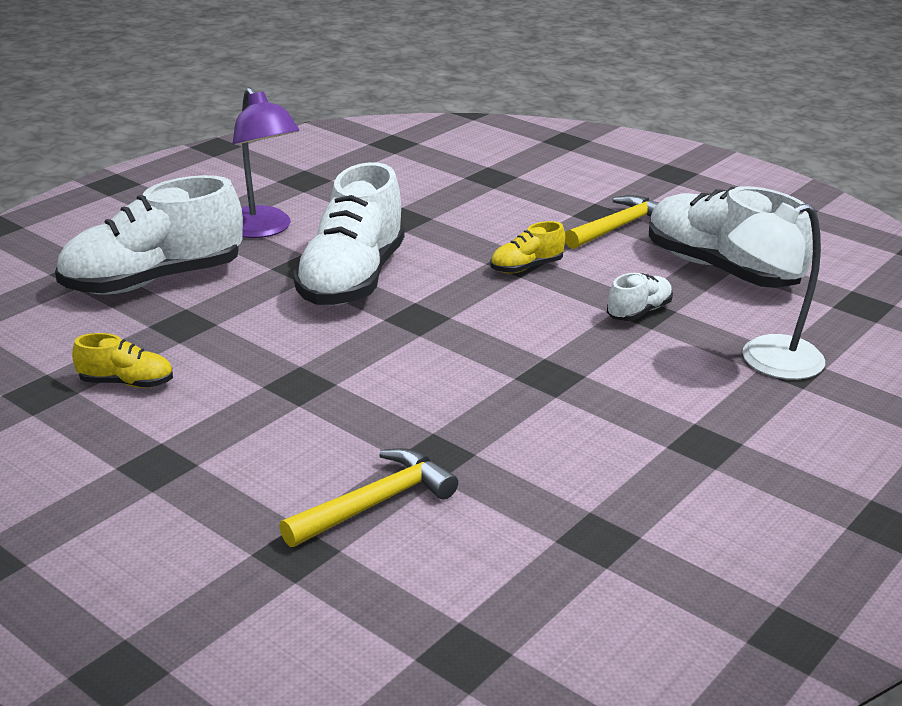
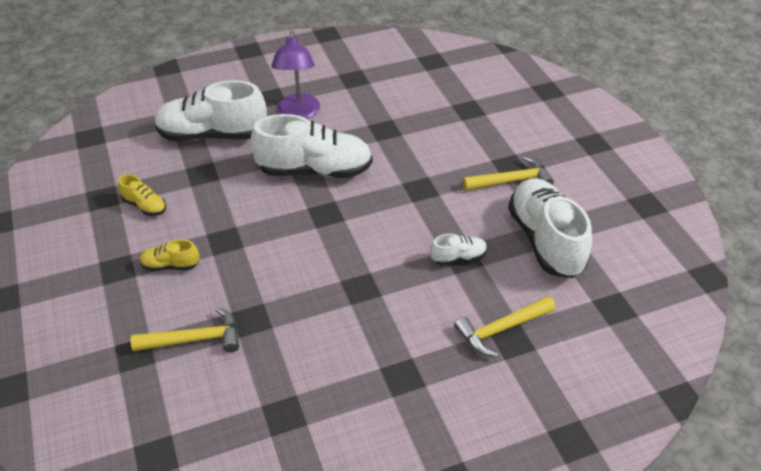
camera: 30 degrees right, 15 degrees up
(352, 279) = (314, 170): white shoe -> white shoe turned 135 degrees counterclockwise
(526, 267) = (422, 196): yellow shoe -> yellow shoe (170, 265)
(767, 362) = (501, 329): white lamp -> yellow hammer

